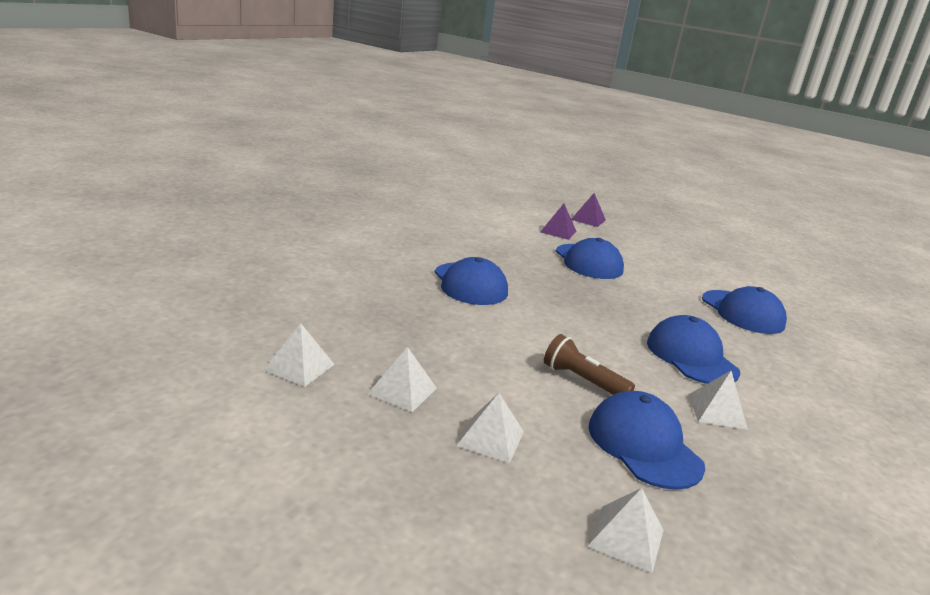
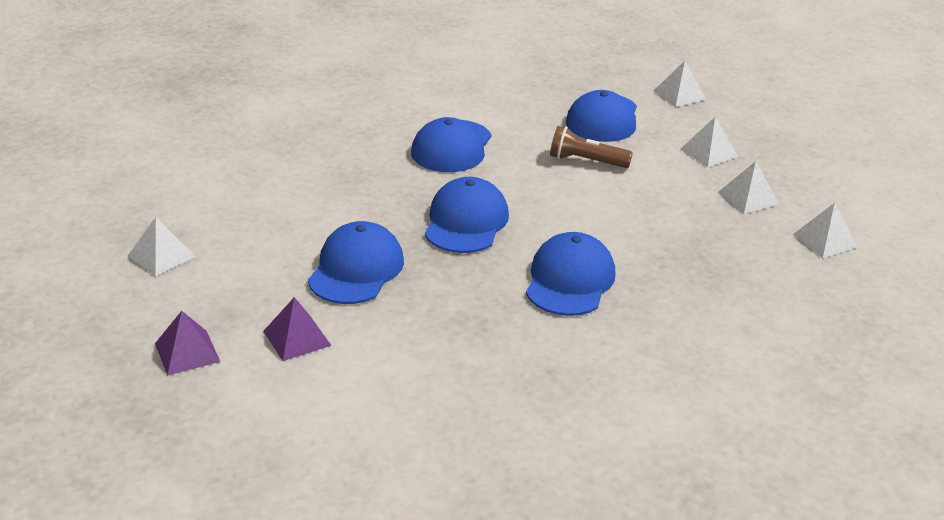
camera: 140 degrees left, 10 degrees up
(582, 381) = (586, 161): brown flashlight -> brown flashlight turned 120 degrees clockwise
(716, 411) = (510, 115): white pyramid -> white pyramid (161, 256)
(742, 312) = (300, 160): blue cap -> blue cap (466, 222)

